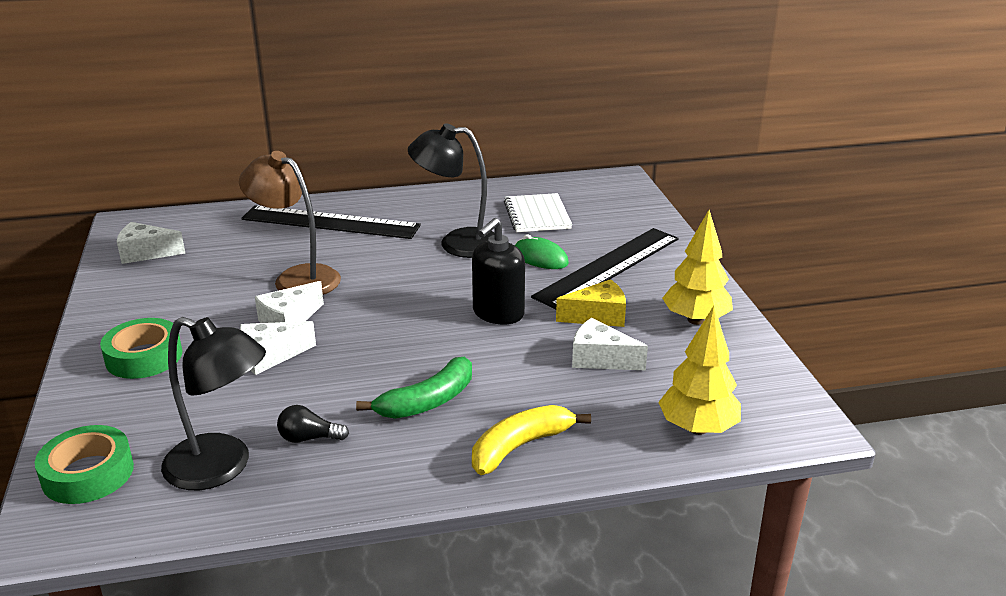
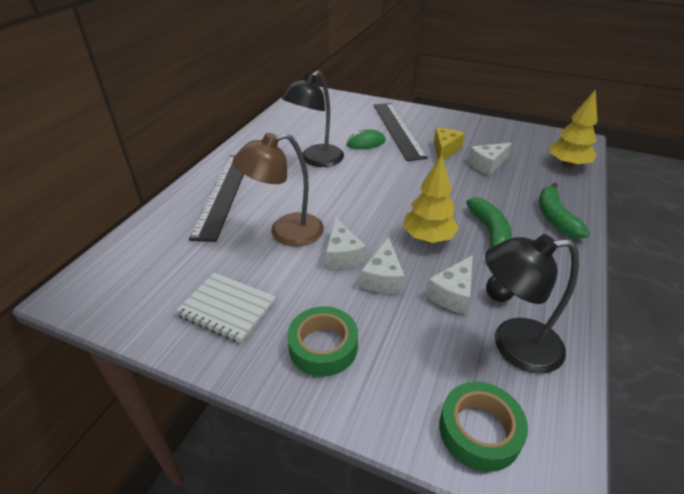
camera: 55 degrees left, 10 degrees up
(146, 253) = (144, 298): white cheese -> white cheese (452, 294)
(222, 468) = (513, 345): black lamp -> black lamp turned 150 degrees counterclockwise
(330, 222) = (223, 194): black ruler -> black ruler turned 45 degrees counterclockwise
(498, 313) = (413, 176): black soap dispenser -> none
(520, 446) = (555, 217): yellow banana -> green banana
(537, 215) = (316, 126): white notebook -> white notebook (227, 308)
(695, 320) = (472, 129): yellow tree -> yellow tree (428, 238)

